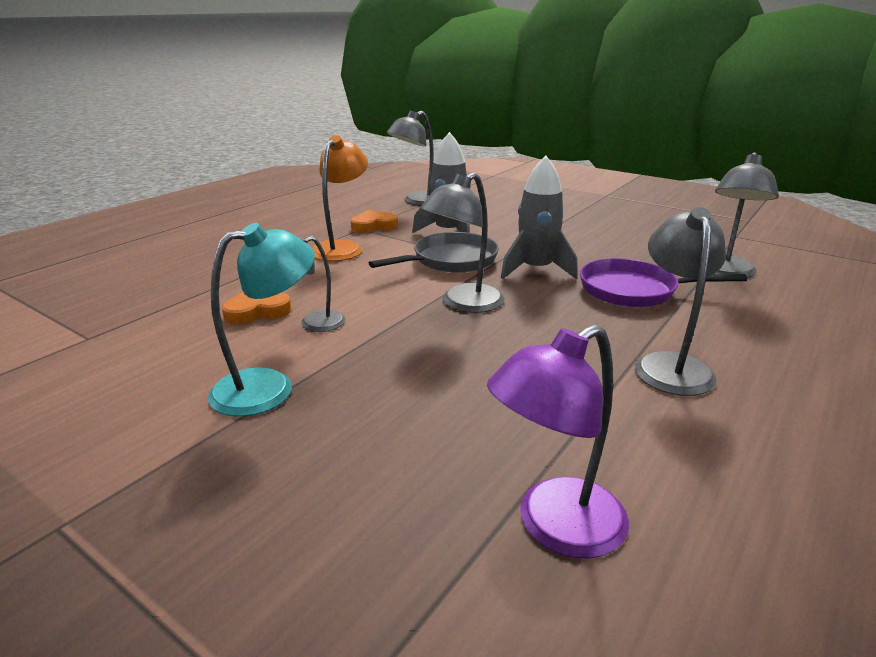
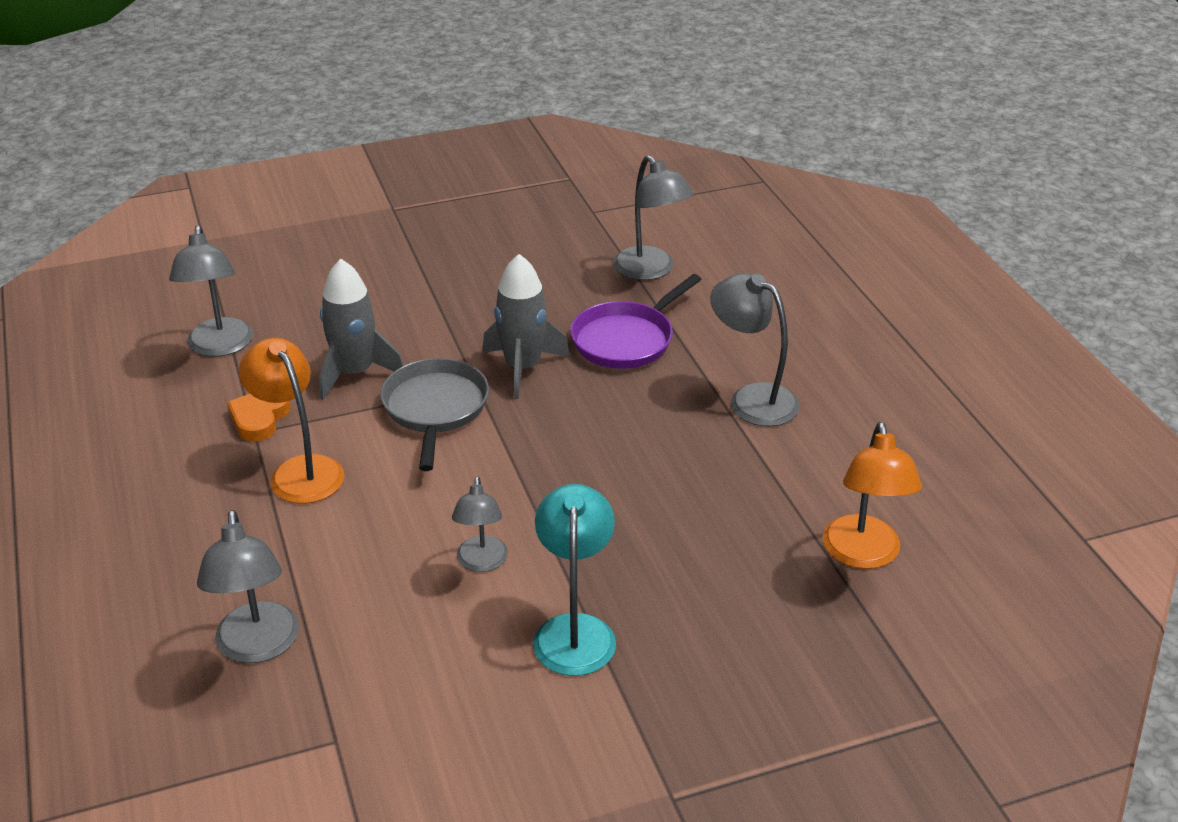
camera: 55 degrees left, 10 degrees up
(257, 311) = (407, 593): orange heart -> none
(463, 304) = (543, 449): grey lamp -> grey lamp (258, 647)
(555, 527) = (863, 555): purple lamp -> orange lamp

